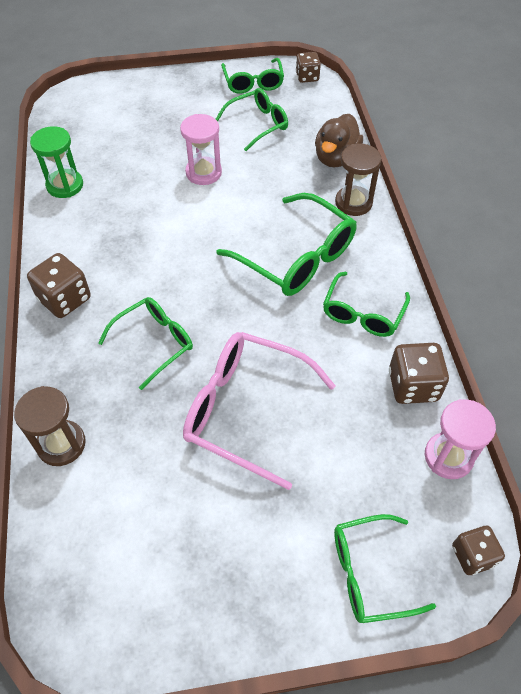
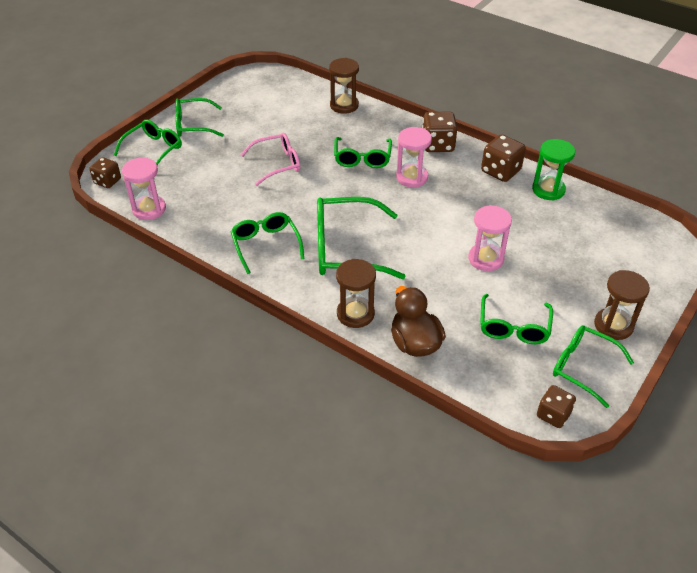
camera: 135 degrees right, 10 degrees down
(144, 282) = (412, 177): none -> pink hourglass
(197, 86) = (613, 325): none -> brown hourglass
(245, 410) = (277, 164): pink glasses -> pink glasses, size x0.63
(275, 584) = (193, 125): none -> green glasses
(413, 385) = (197, 228): brown dice -> brown dice (500, 171)

